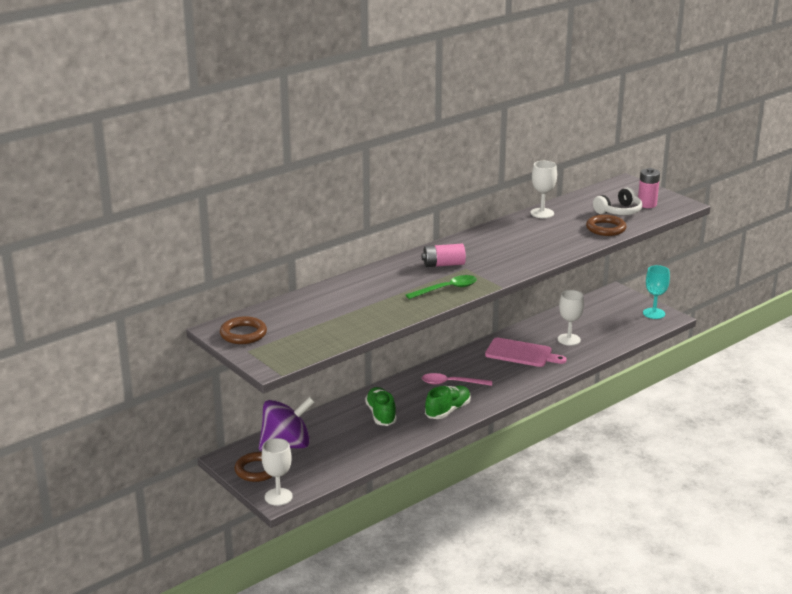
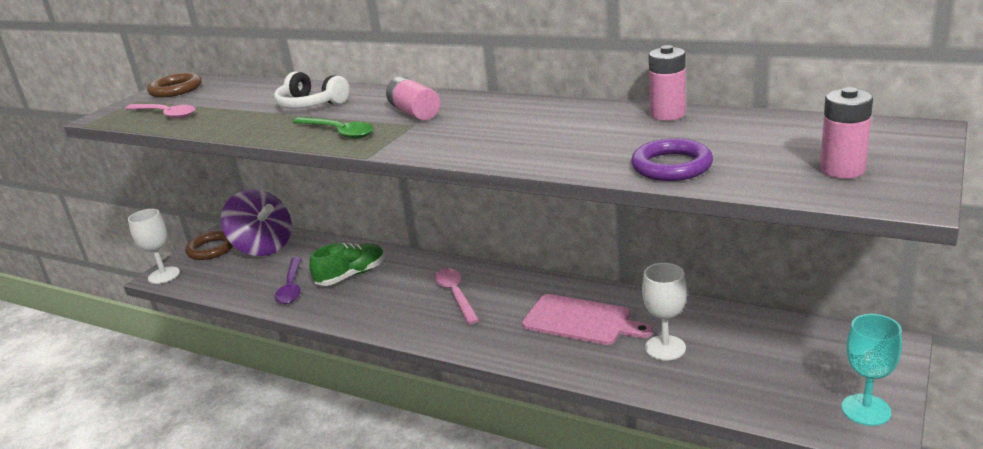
camera: 70 degrees right, 0 degrees up
(310, 341) = (165, 115): none -> pink spoon
(370, 440) = (291, 287): none -> purple spoon
(448, 411) = (385, 313): green shoe -> none
(521, 353) = (581, 321): pink cutting board -> pink cutting board turned 60 degrees counterclockwise
(542, 213) = (667, 114): white goblet -> pink battery
(605, 228) = (671, 166): brown ring -> purple ring
(619, 211) = (766, 158): white headphones -> white headphones (311, 104)

